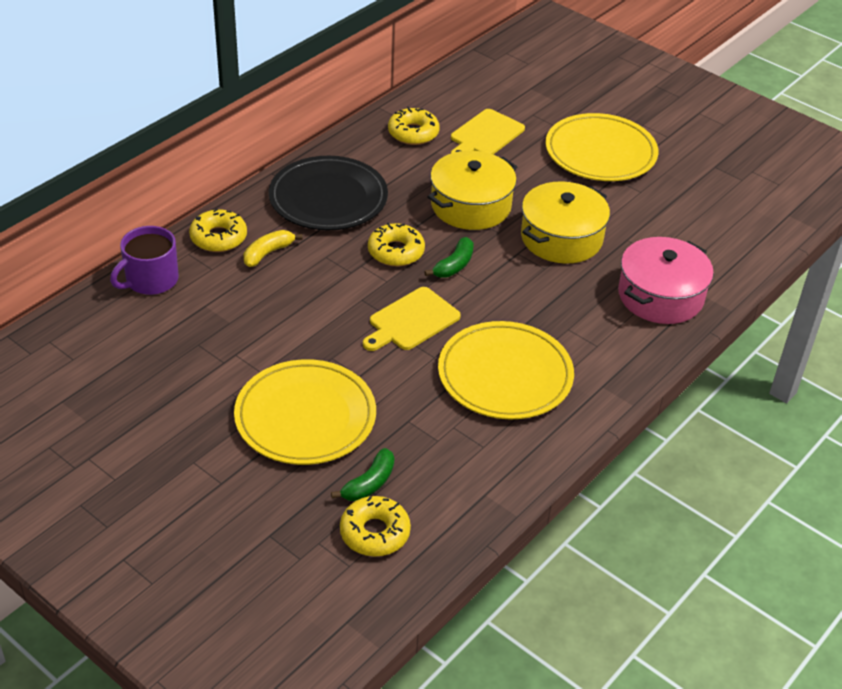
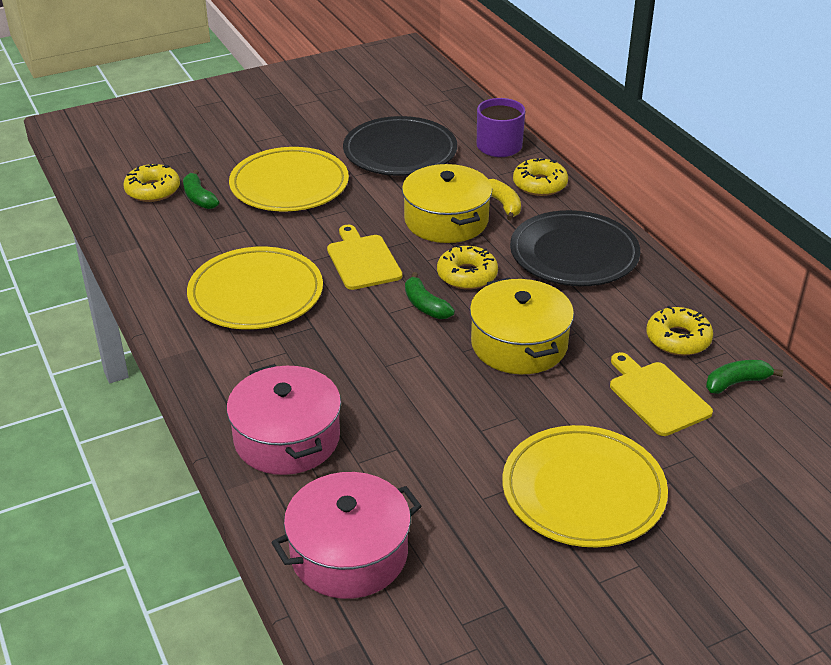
camera: 115 degrees right, 5 degrees down
(194, 349) = (400, 152): none -> black plate
(446, 104) = (736, 383): none -> green banana
(561, 238) = (428, 395): yellow pot -> yellow pot (446, 220)
(733, 236) = (349, 553): none -> pink pot

